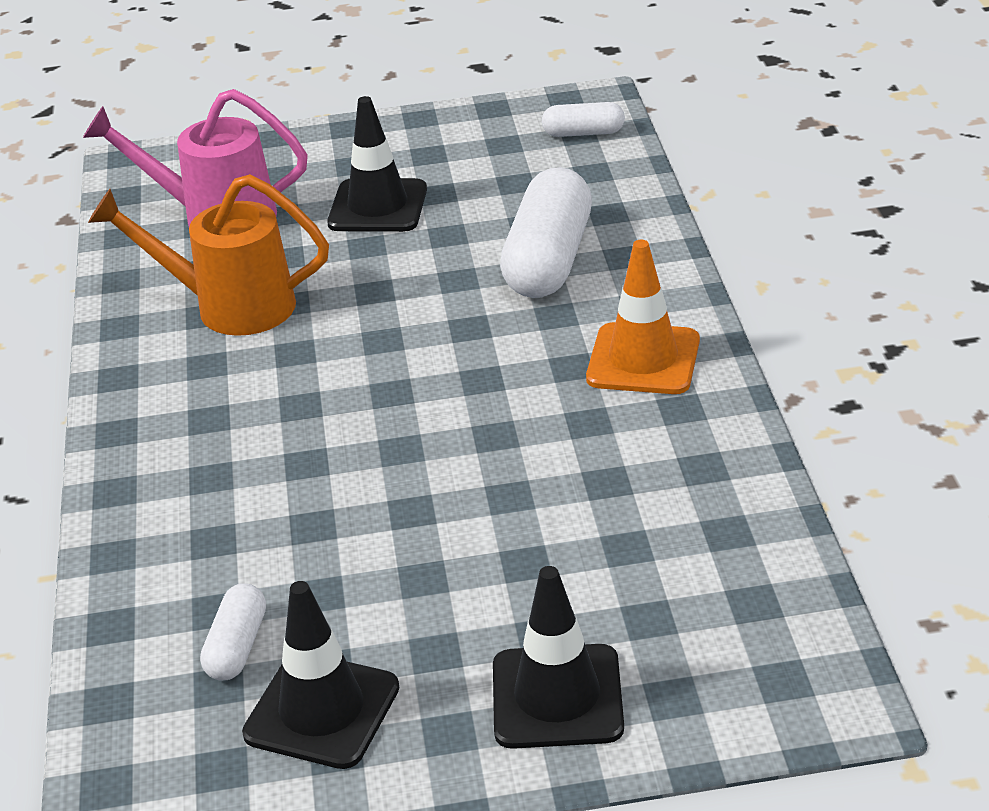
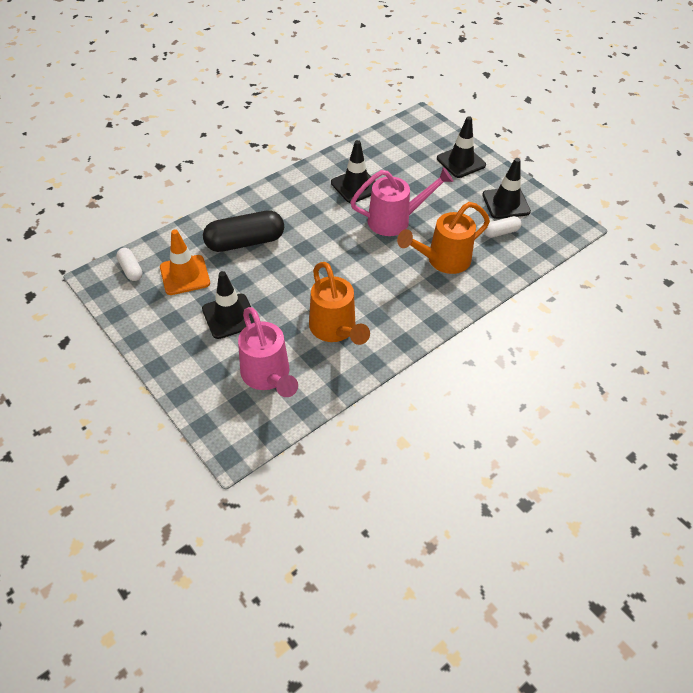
camera: 125 degrees left, 15 degrees up
(250, 507) = (443, 260): none -> orange watering can
(436, 479) = (395, 220): none -> pink watering can
(549, 260) = (245, 242): white capsule -> black capsule
(606, 457) = (355, 186): none -> black traffic cone
(643, 360) = (297, 195): orange traffic cone -> orange traffic cone (185, 275)

